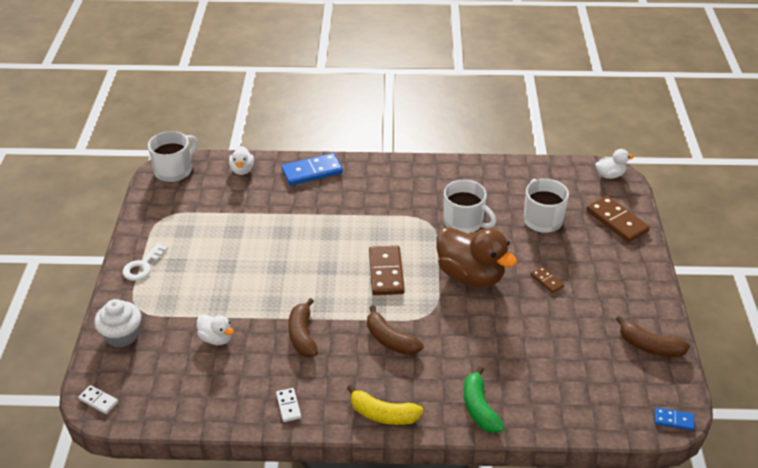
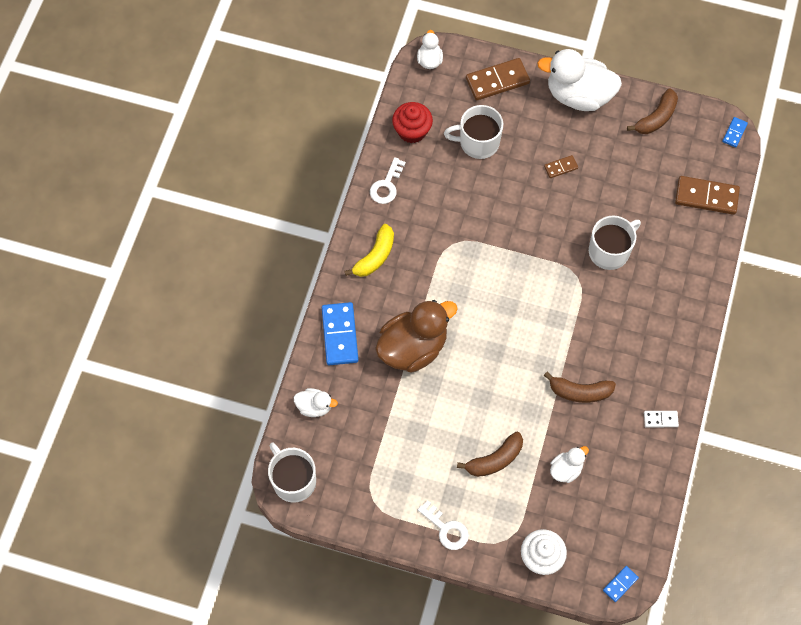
camera: 75 degrees left, 25 degrees up
(98, 400) = (620, 584): white domino -> blue domino
(383, 414) = (685, 345): yellow banana -> yellow banana (375, 256)
(386, 272) = (515, 300): brown domino -> brown domino (706, 197)
(390, 340) = (602, 318): brown banana -> brown banana (495, 459)
(464, 222) = (463, 211): white mug -> white mug (610, 251)
(467, 172) = (386, 185): none -> white key
(470, 276) = (538, 228): brown duck -> brown duck (413, 348)
(479, 408) = (694, 269): green banana -> none
(530, 177) = (412, 131): none -> red cupcake
(637, 280) = (578, 95): none -> white duck

